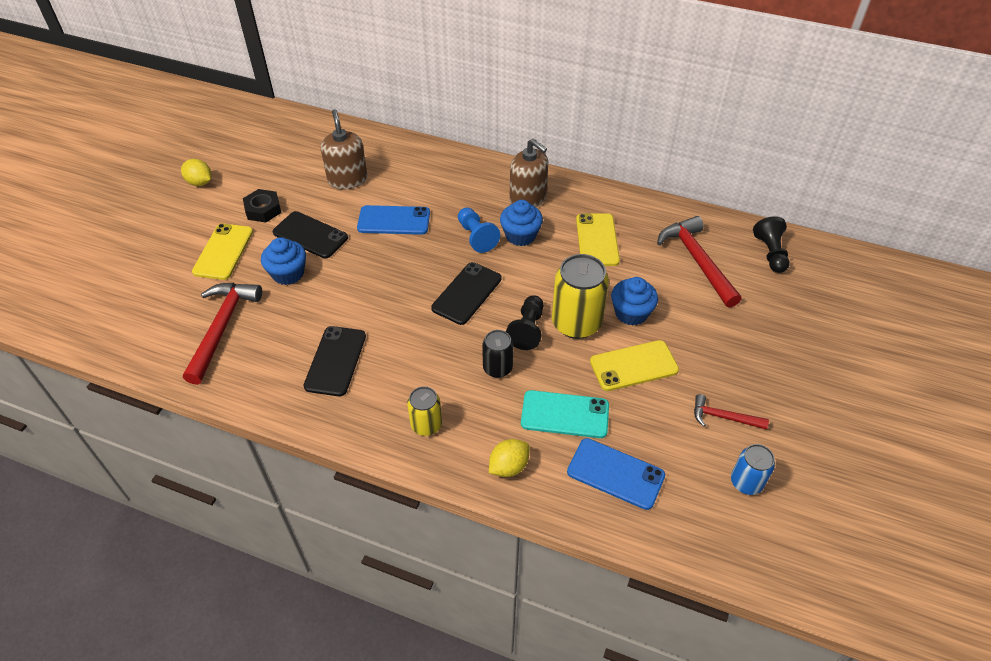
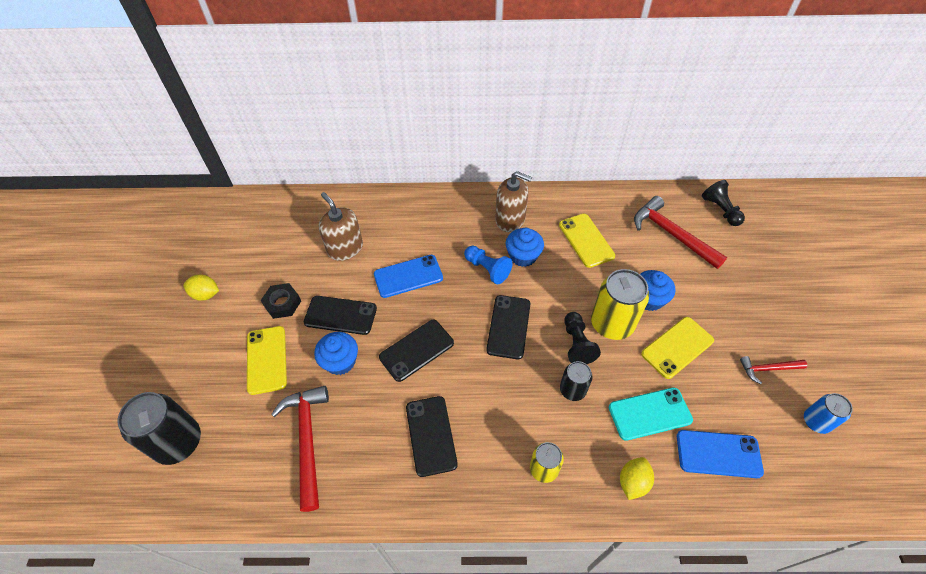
camera: 20 degrees left, 5 degrees up
(113, 293) = (178, 442): none -> black can
(364, 286) = (416, 350): none -> black phone

